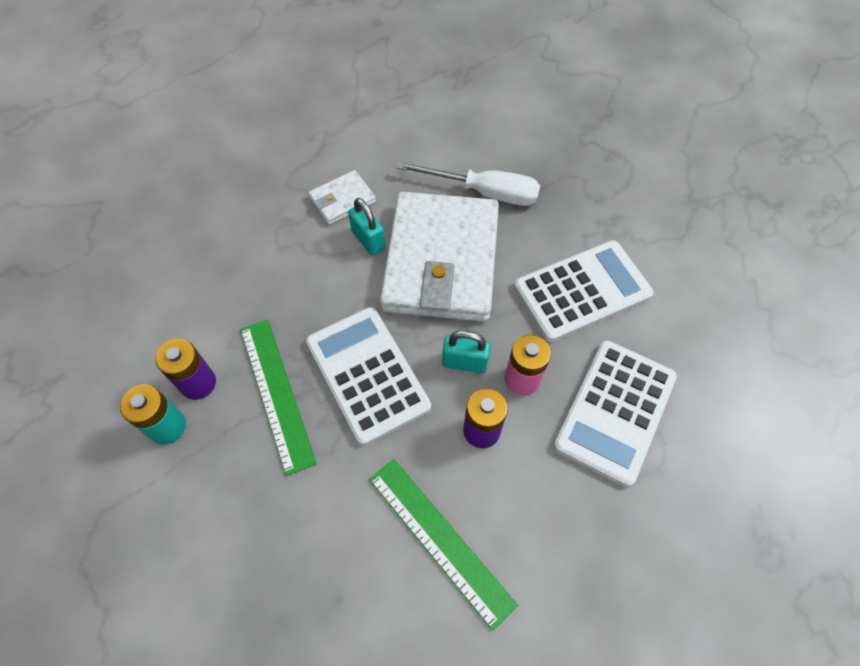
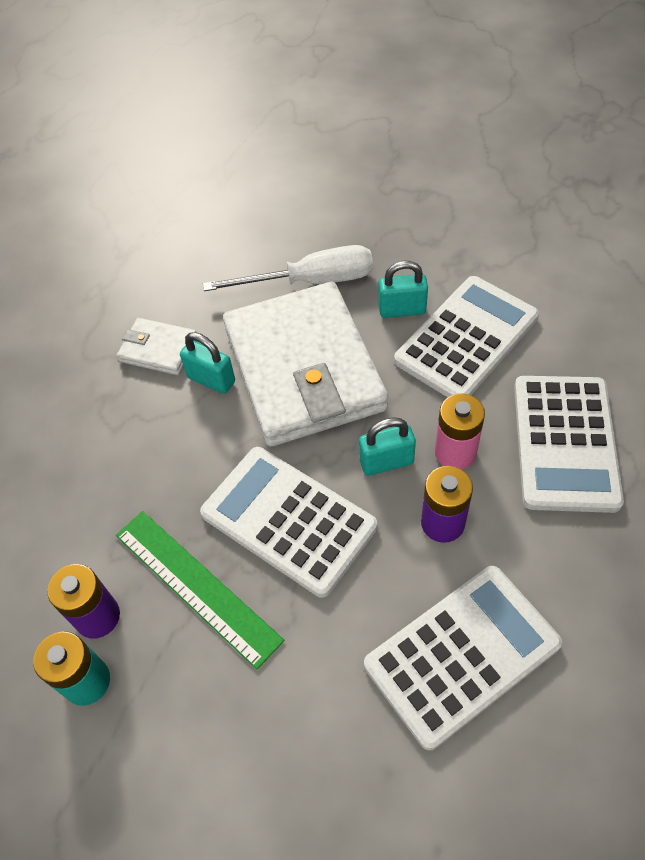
camera: 20 degrees left, 5 degrees down
(342, 200) = (158, 349): white wallet -> white wallet turned 75 degrees clockwise
(440, 539) = (462, 654): green ruler -> white calculator
(543, 245) = (402, 310): none -> turquoise padlock

